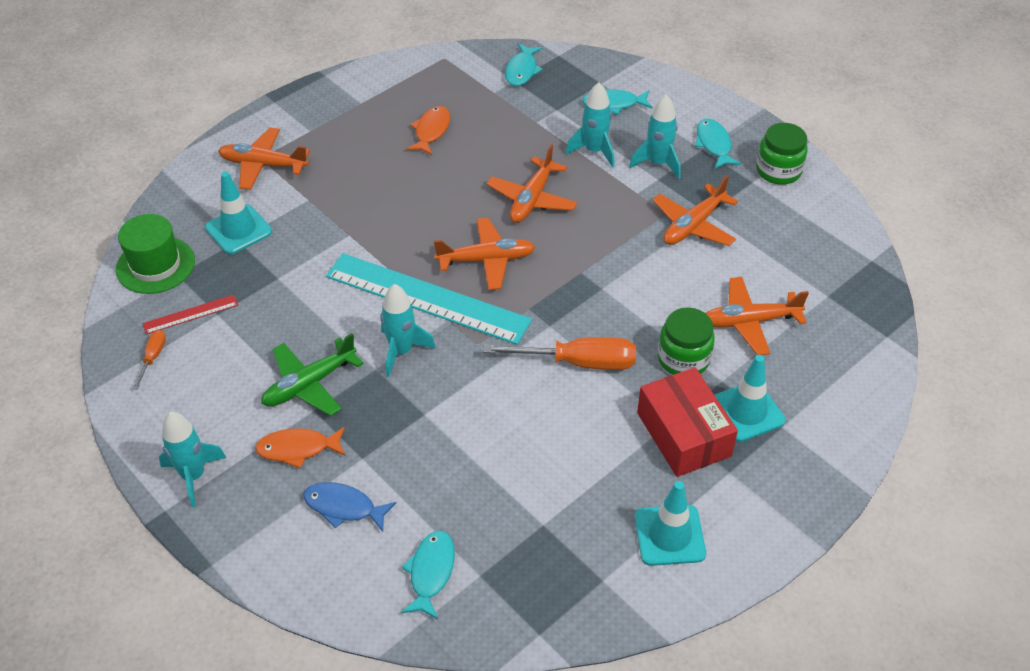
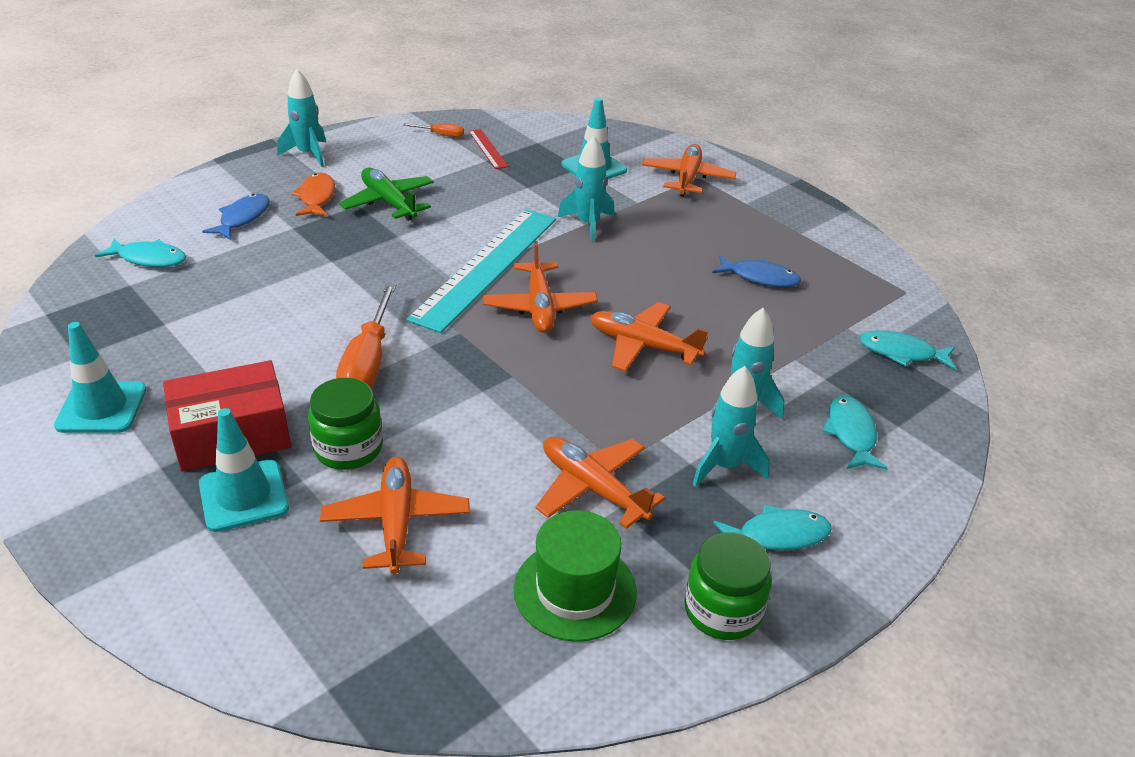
camera: 90 degrees right, 10 degrees down
(155, 265) = (550, 132): green hat -> green hat (575, 590)
(401, 351) = (416, 250): turquoise rocket -> turquoise rocket (588, 224)
(431, 131) = (760, 277): orange fish -> blue fish

